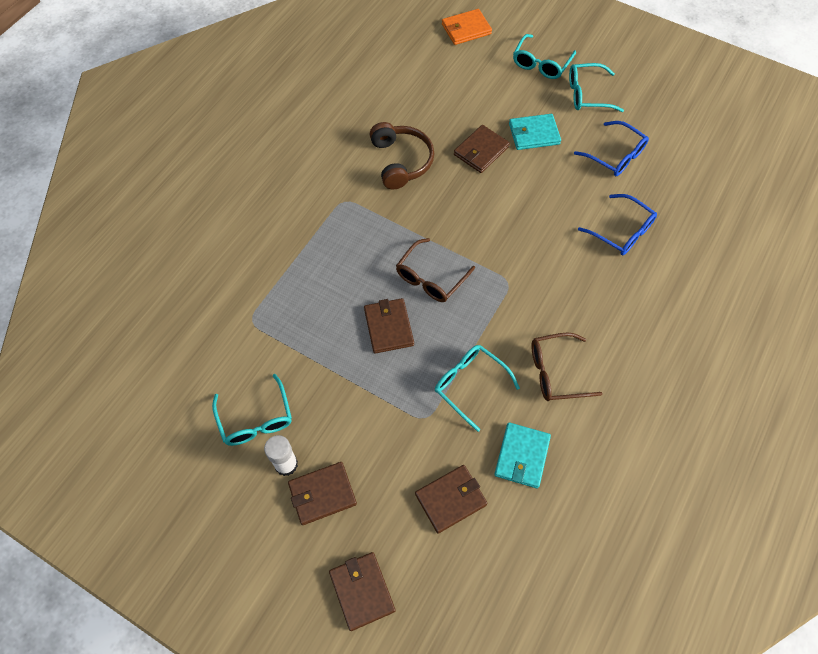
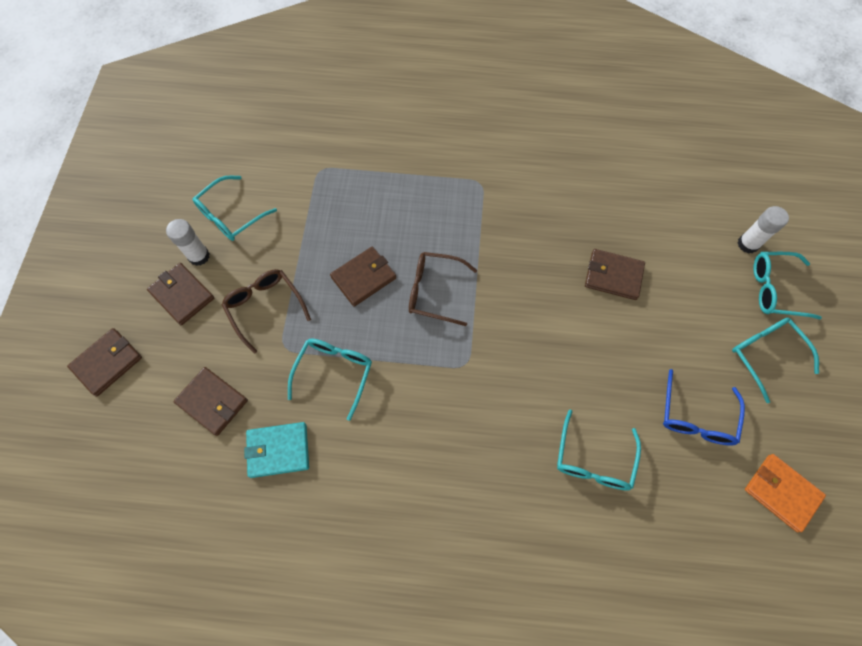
camera: 65 degrees right, 5 degrees up
(401, 161) = (554, 210): brown headphones -> none
(466, 29) = (768, 197): orange wallet -> orange wallet (781, 492)
(498, 60) = (748, 244): none -> white glue stick
(534, 134) = (670, 318): turquoise wallet -> none
(556, 372) = (383, 450): brown glasses -> brown glasses (265, 307)
(622, 232) = (593, 460): blue glasses -> turquoise glasses

